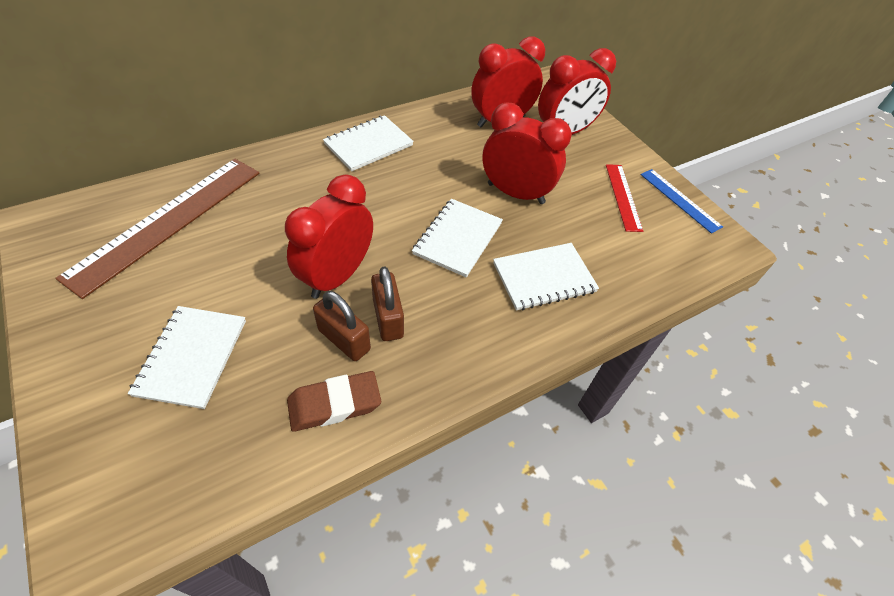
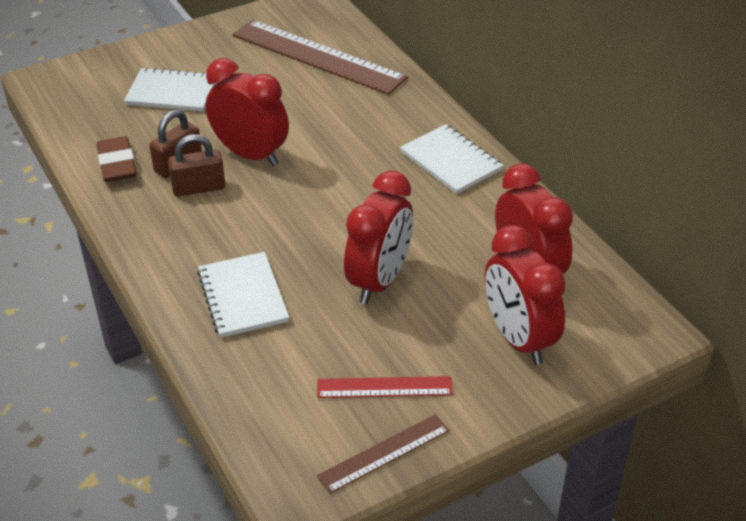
camera: 95 degrees right, 10 degrees down
(458, 238) = (301, 232): white notebook -> none
(680, 200) = (384, 453): blue ruler -> brown ruler

